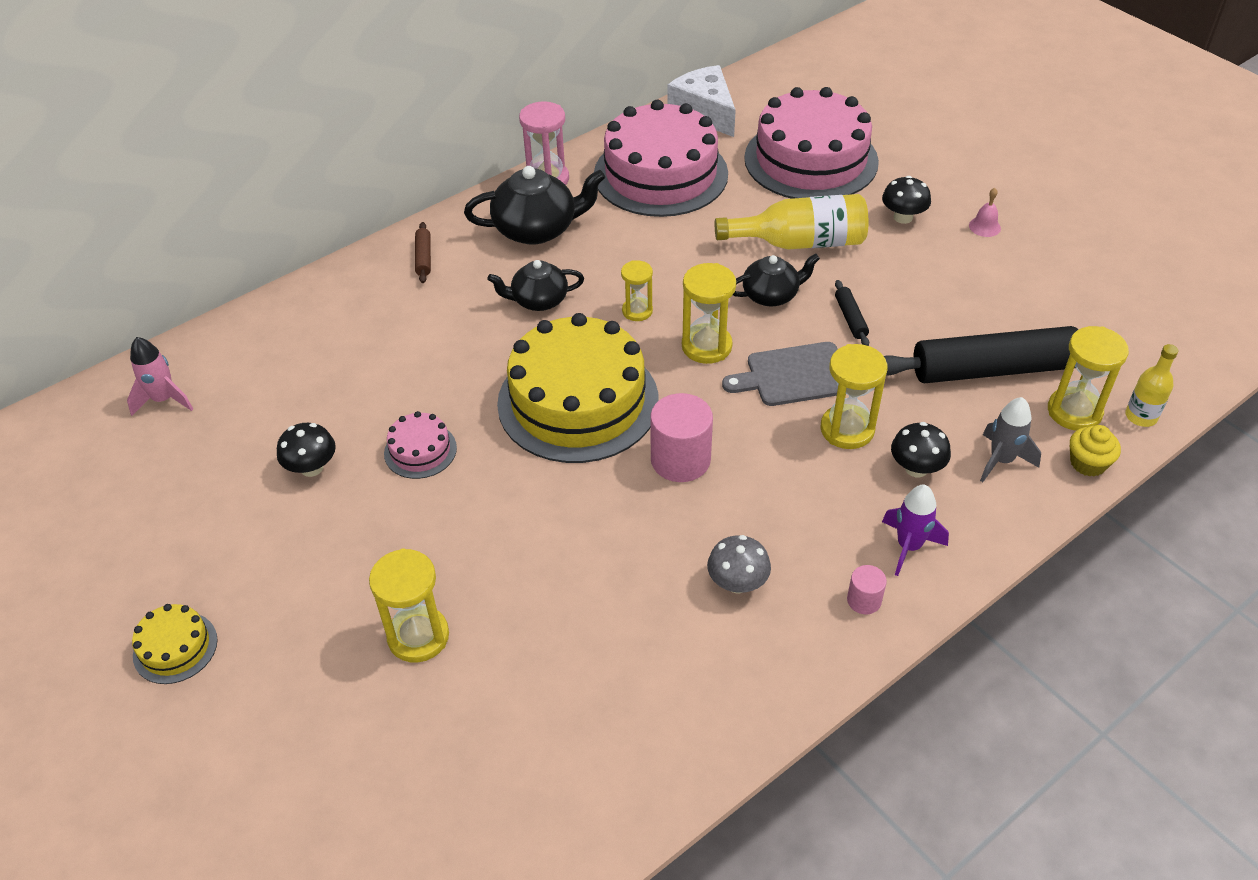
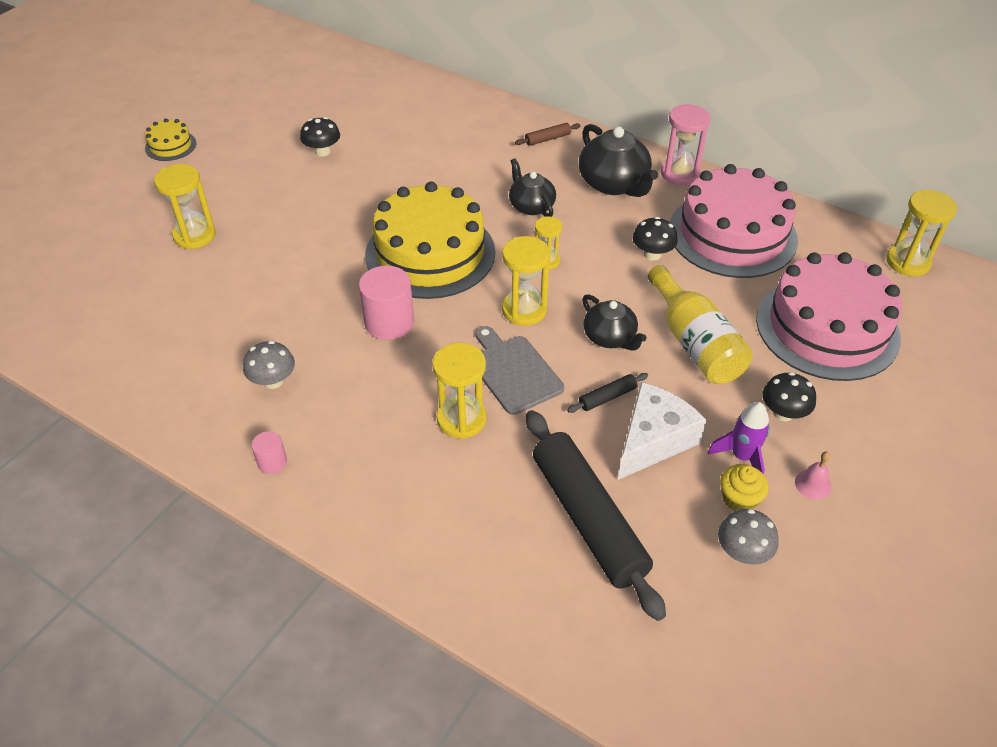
camera: 70 degrees right, 0 degrees up
(164, 399) = (360, 79): pink rocket -> none
(420, 450) = (353, 192): pink cake -> none
(705, 112) = (846, 241): white cheese -> white cheese (653, 440)
(909, 546) = (337, 483): purple rocket -> purple rocket (742, 457)
(916, 468) = (431, 475): black mushroom -> black mushroom (652, 254)
(1001, 460) = (464, 540): grey rocket -> none
(1046, 287) = (742, 552): none -> grey mushroom
(1074, 411) = (556, 597): yellow hourglass -> yellow hourglass (907, 262)
(1088, 463) = (486, 616): yellow cupcake -> yellow cupcake (739, 499)
(1141, 416) = (574, 662): yellow bottle -> none

